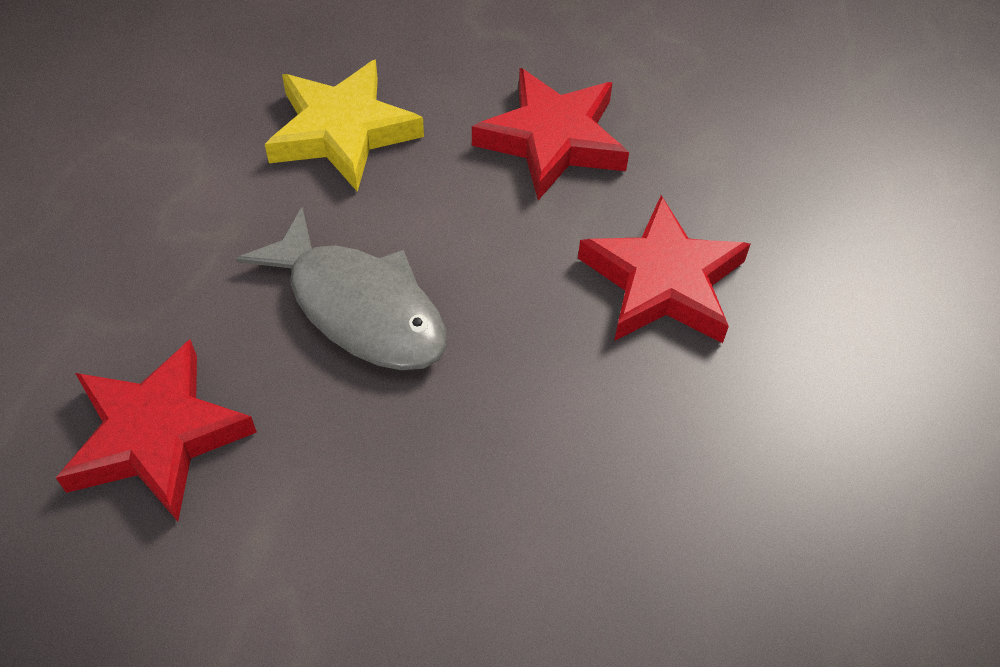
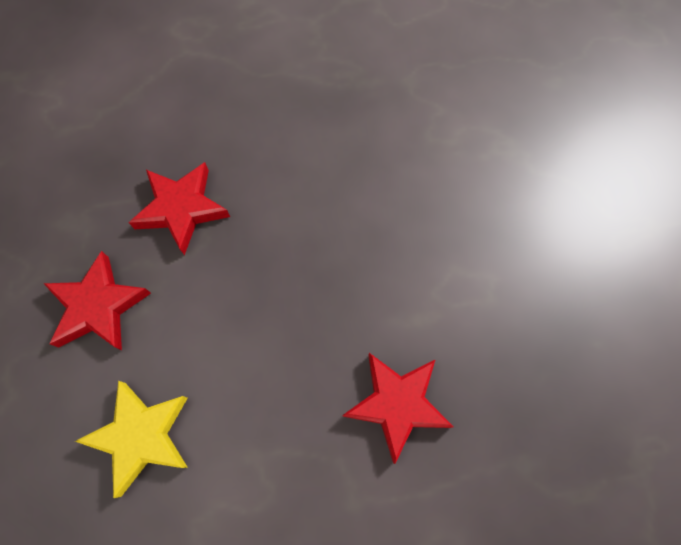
camera: 115 degrees left, 15 degrees up
(360, 308) = (269, 348): grey fish -> none

